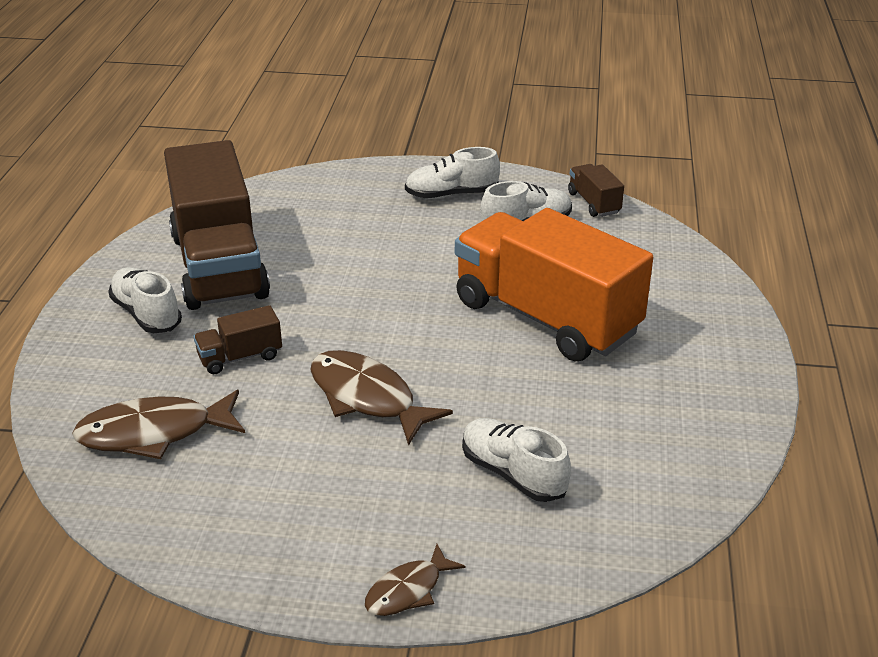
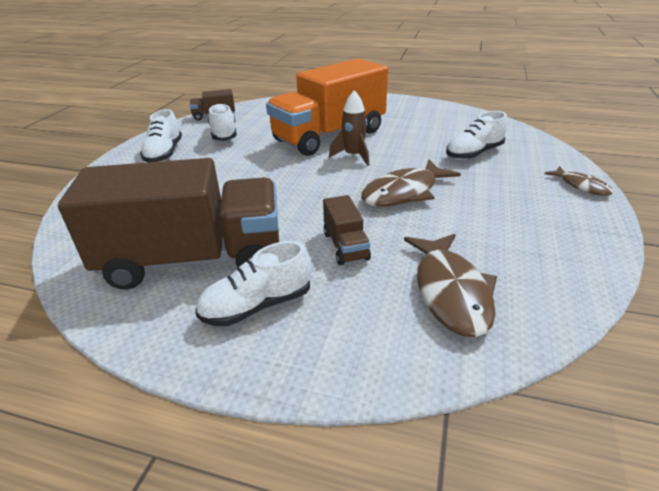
camera: 80 degrees left, 0 degrees up
(475, 346) = (353, 156): none -> brown rocket

